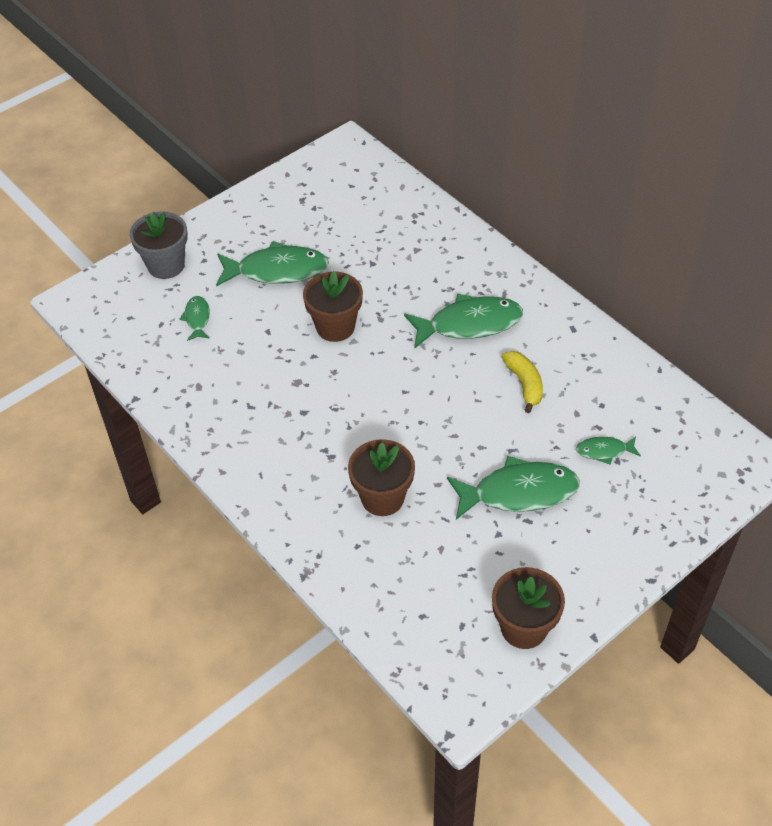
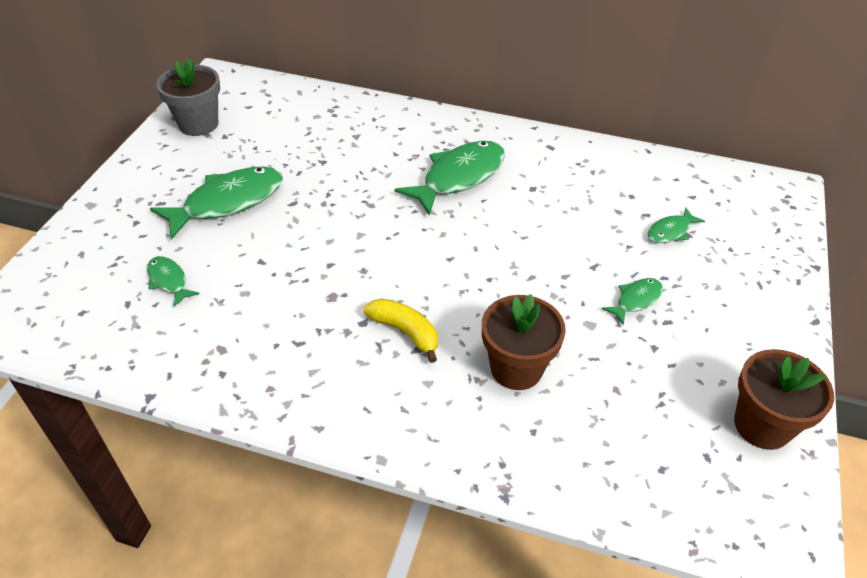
camera: 35 degrees left, 5 degrees down
(166, 265) = (92, 243): grey flower pot -> grey flower pot (198, 124)
(335, 327) = (331, 229): brown flower pot -> none
(519, 492) = (636, 300): green fish -> green fish, size x0.50
(524, 384) = (552, 206): yellow banana -> yellow banana (405, 332)

